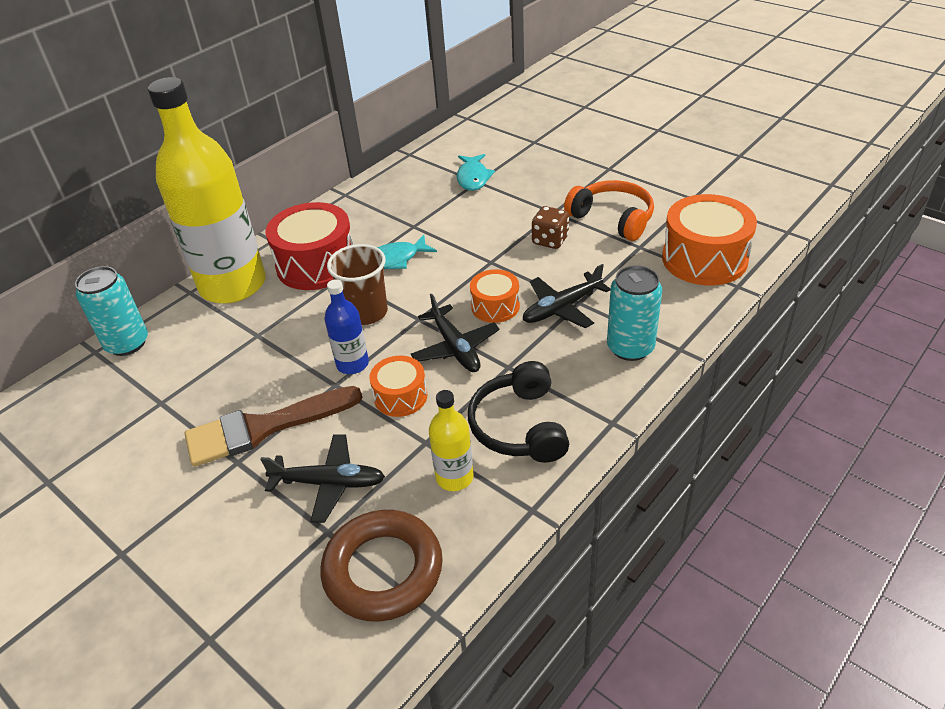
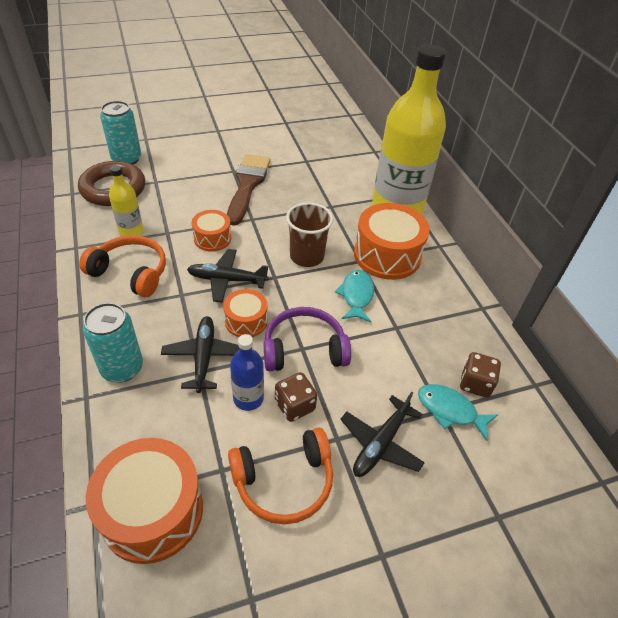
camera: 115 degrees right, 5 degrees up
(127, 343) = (371, 162): turquoise can -> turquoise can (126, 159)
(316, 264) = (387, 255): red drum -> orange drum
(328, 483) = (183, 191): black plane -> black plane (381, 443)
(352, 364) = (262, 231): blue bottle -> blue bottle (248, 398)
(435, 175) = (475, 384): none -> brown dice
(490, 260) = (304, 349): none -> purple headphones
(519, 426) = (130, 273): black headphones -> orange headphones

